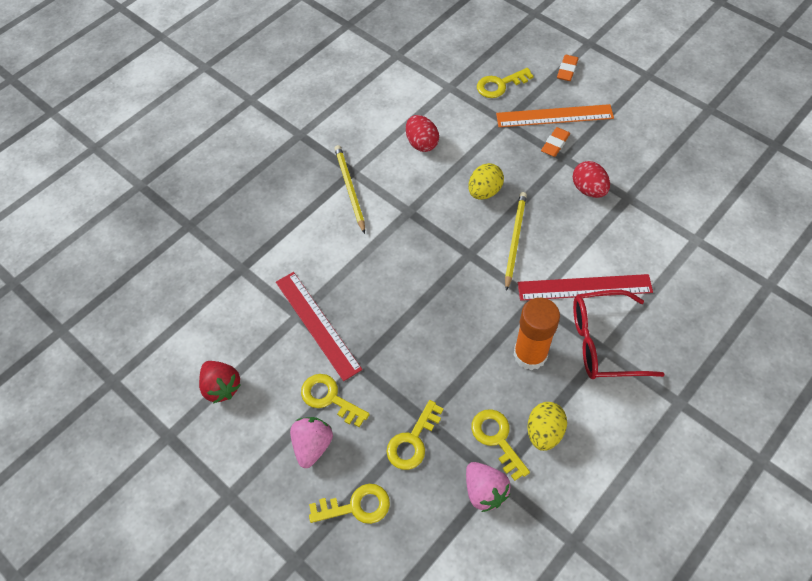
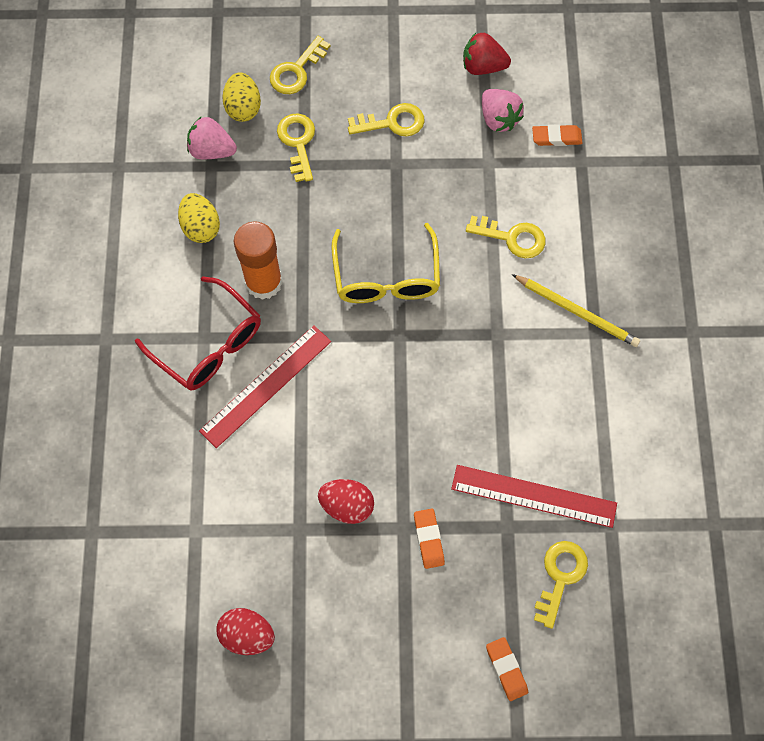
camera: 135 degrees right, 10 degrees up
(237, 295) = (556, 137): none -> orange eraser
(312, 446) = (369, 82): pink strawberry -> pink strawberry (498, 119)
(317, 324) = (464, 167): red ruler -> red ruler (534, 496)
(421, 143) = (564, 422): red egg -> red egg (247, 635)
(442, 294) = (386, 276): none -> yellow glasses
(484, 191) = (447, 416): yellow egg -> yellow egg (243, 108)
(497, 439) = (234, 194): yellow key -> yellow key (512, 237)
(515, 240) = (371, 384): yellow pencil -> none
(554, 116) = (462, 581): orange ruler -> none
(604, 342) = (208, 344): red glasses -> red glasses turned 90 degrees clockwise

